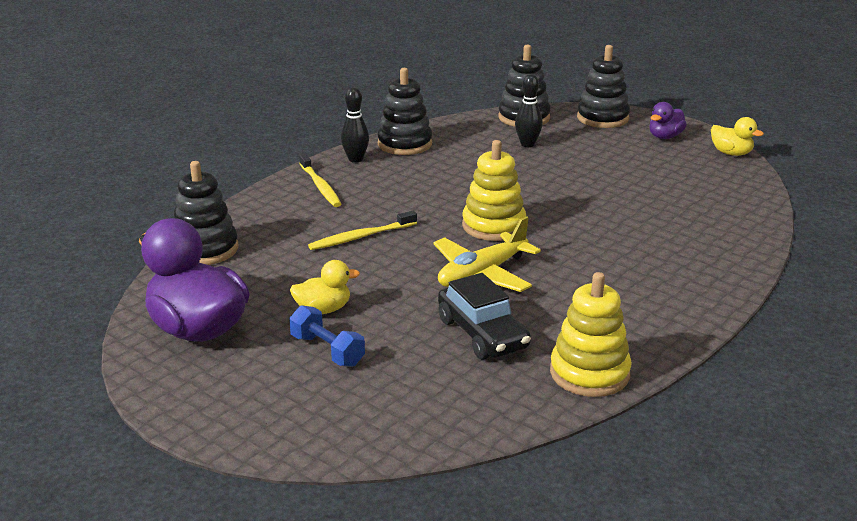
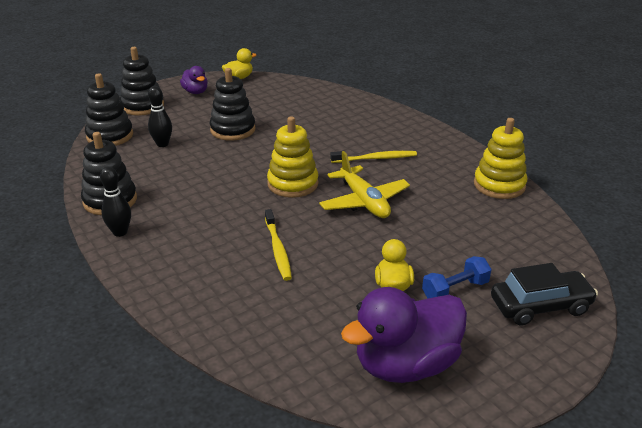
camera: 75 degrees left, 5 degrees up
(205, 249) = (254, 350): black stacking toy -> black stacking toy (233, 130)
(320, 186) = (164, 260): yellow toothbrush -> yellow toothbrush (376, 158)
(482, 334) = (446, 216): black car -> black car (540, 306)

